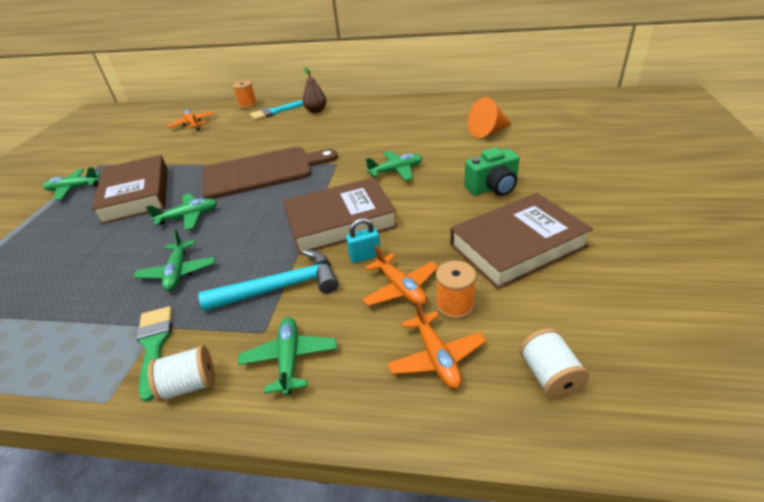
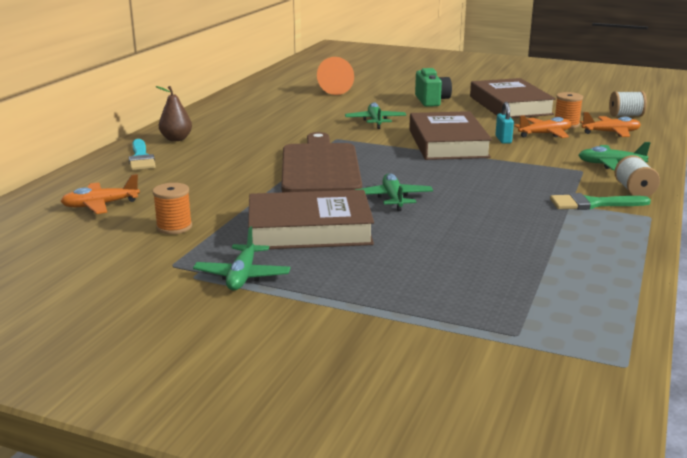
camera: 80 degrees left, 15 degrees down
(178, 272) = (495, 200): green plane -> none
(248, 105) = (82, 172): orange spool -> orange spool (174, 227)
(280, 288) = (533, 165): turquoise hammer -> none

